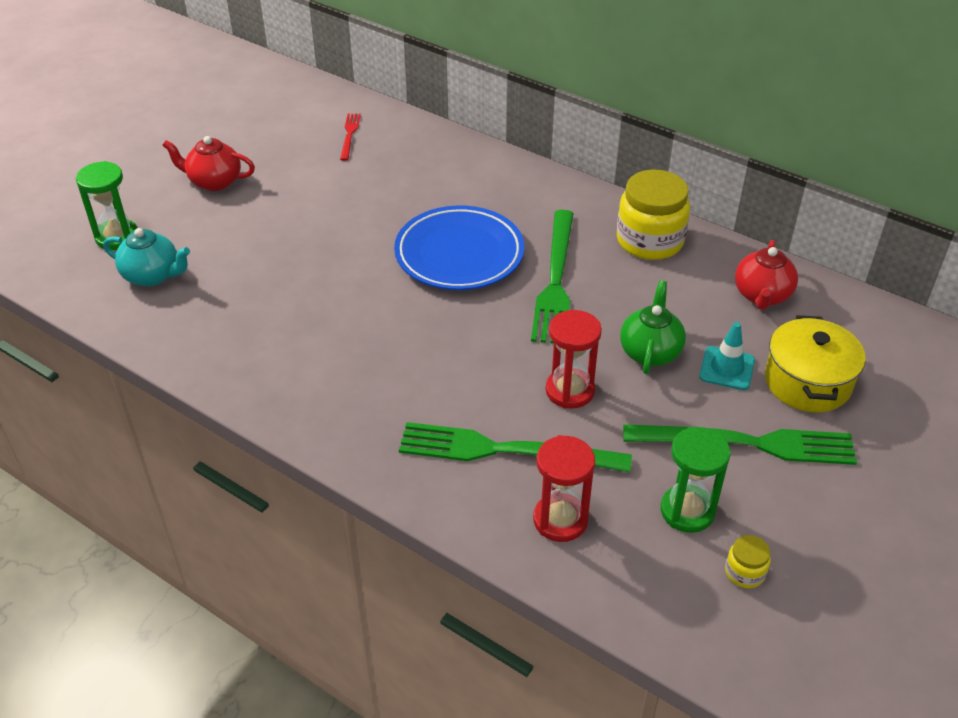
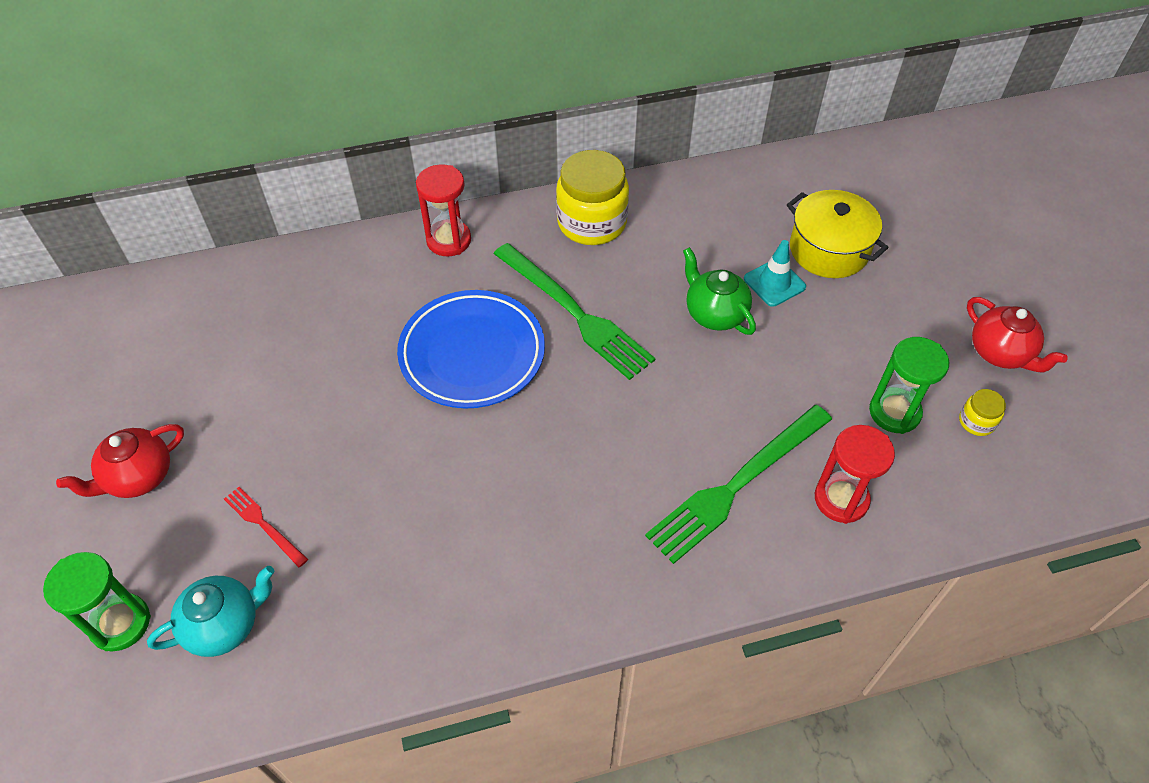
camera: 50 degrees left, 10 degrees up
(349, 135) = (207, 320): red fork -> red fork (263, 525)
(570, 391) = (709, 394): red hourglass -> red hourglass (449, 240)
(747, 443) = (858, 328): green fork -> none
(762, 296) = (719, 207): red teapot -> red teapot (1000, 353)

